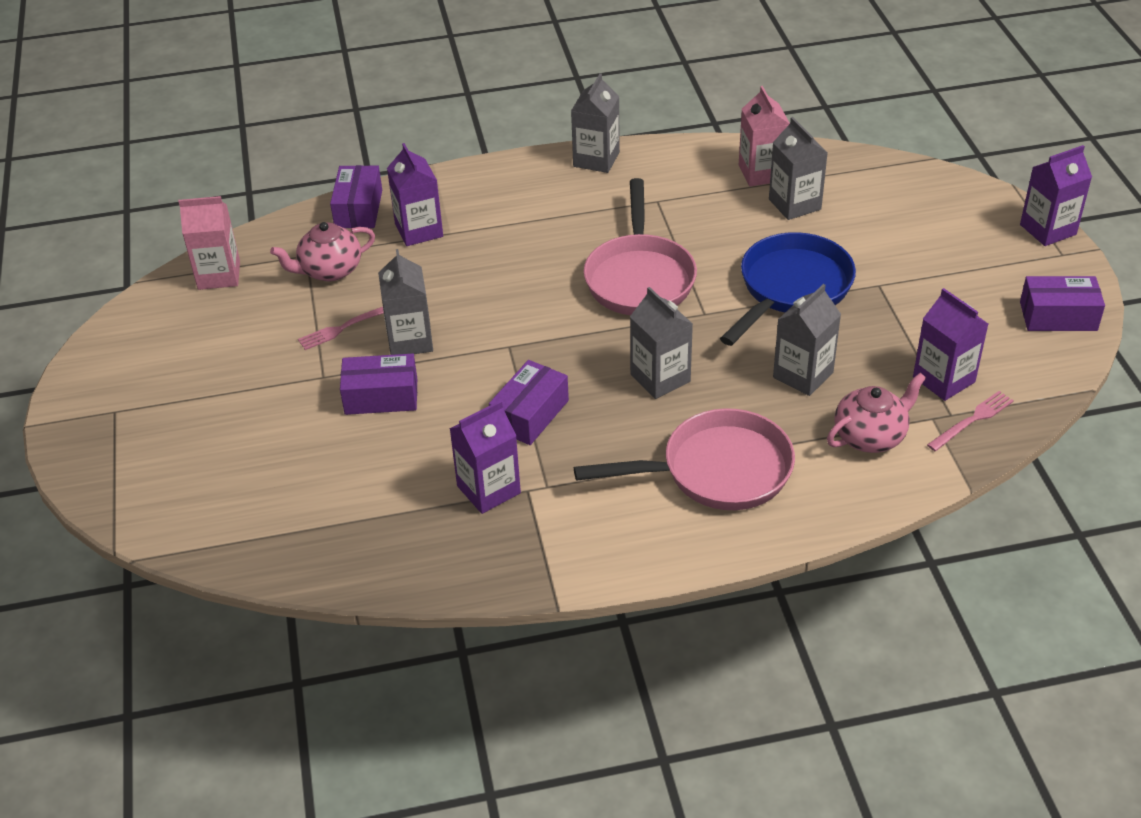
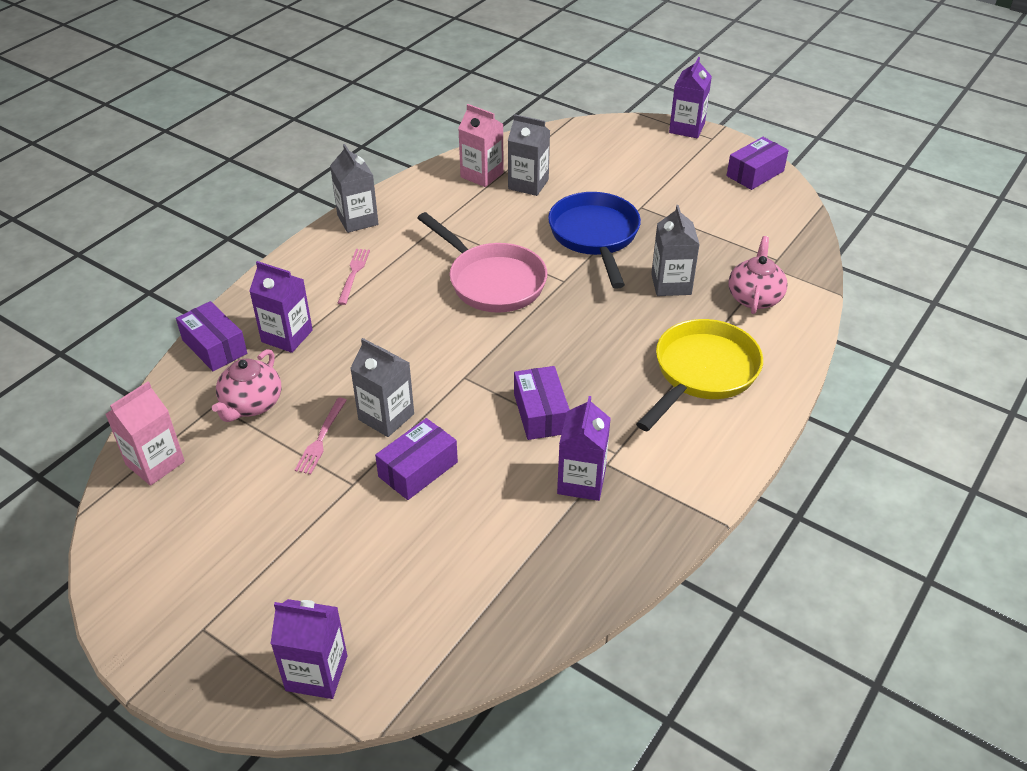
camera: 45 degrees left, 0 degrees up
(660, 378) = (591, 337): grey carton -> none
(716, 471) = (702, 373): pink pan -> yellow pan
(943, 379) = (747, 242): purple carton -> purple carton (316, 673)
(972, 420) = (791, 256): pink fork -> pink fork (353, 274)

